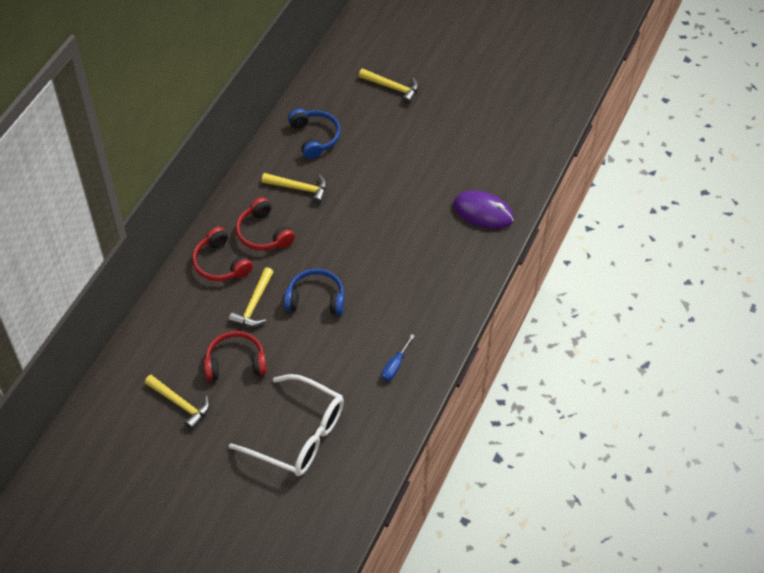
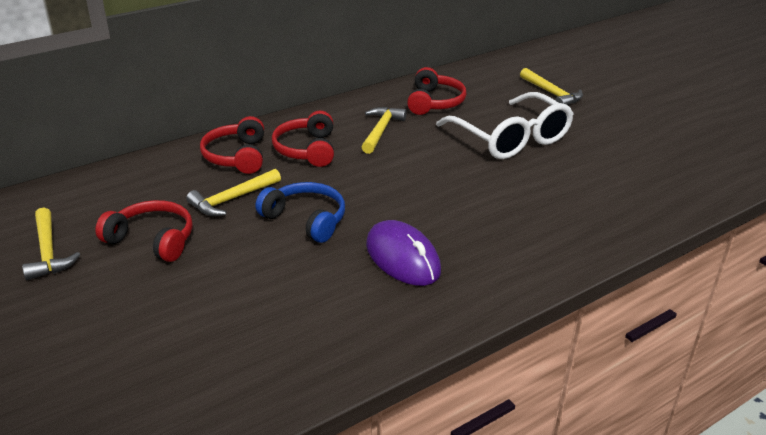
camera: 30 degrees right, 20 degrees down
(299, 188) = (381, 130): yellow hammer -> yellow hammer turned 120 degrees counterclockwise
(299, 435) = (137, 344): white glasses -> white glasses (511, 139)
(315, 137) = (434, 102): blue headphones -> red headphones
(395, 365) = (339, 323): blue screwdriver -> none
(483, 212) = (588, 217): purple mouse -> purple mouse (402, 258)

